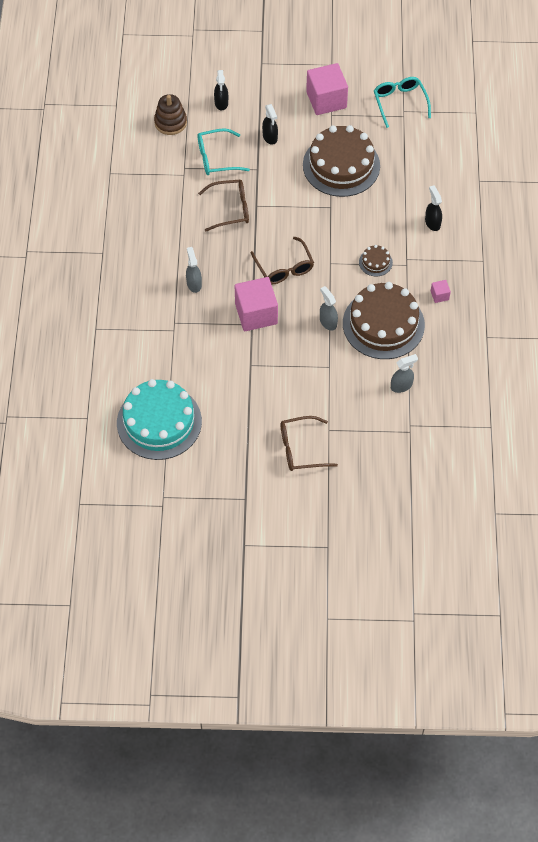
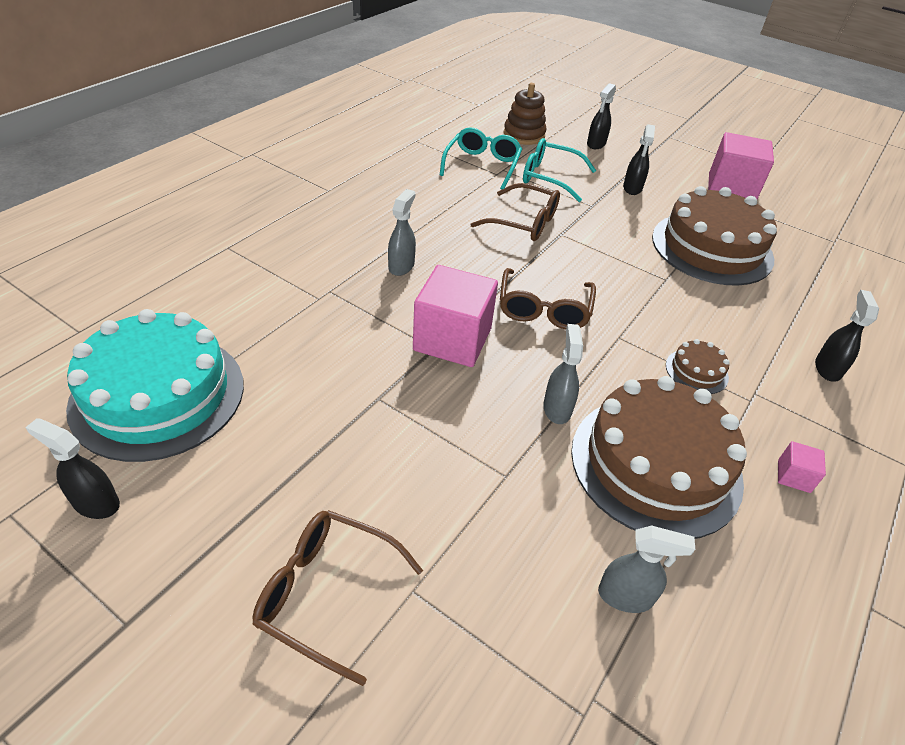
camera: 30 degrees right, 15 degrees down
(188, 474) = (95, 503): none -> black spray bottle
(400, 103) = (835, 228): turquoise glasses -> turquoise glasses (482, 165)

